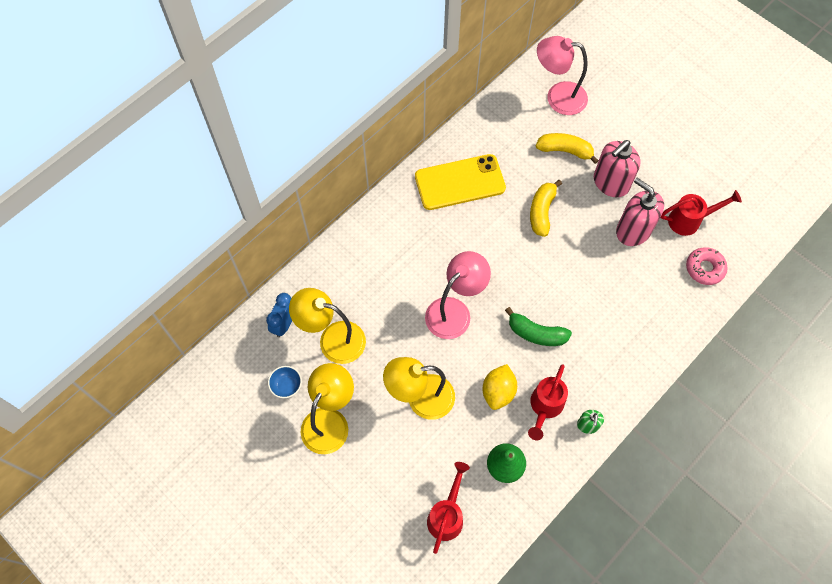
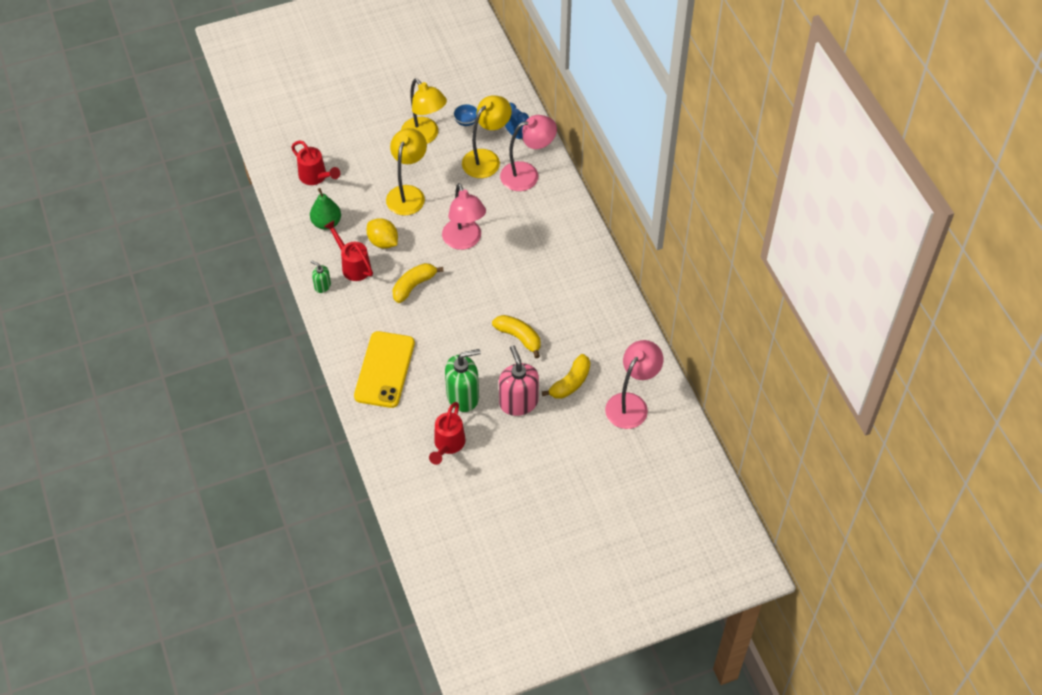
camera: 115 degrees right, 10 degrees down
(336, 289) = (527, 174): none -> pink lamp
(460, 182) = (580, 291): yellow phone -> yellow phone (384, 370)
(536, 333) = (414, 286): green banana -> yellow banana
(633, 230) = (463, 396): pink soap dispenser -> green soap dispenser
(704, 268) = (397, 432): pink donut -> none

